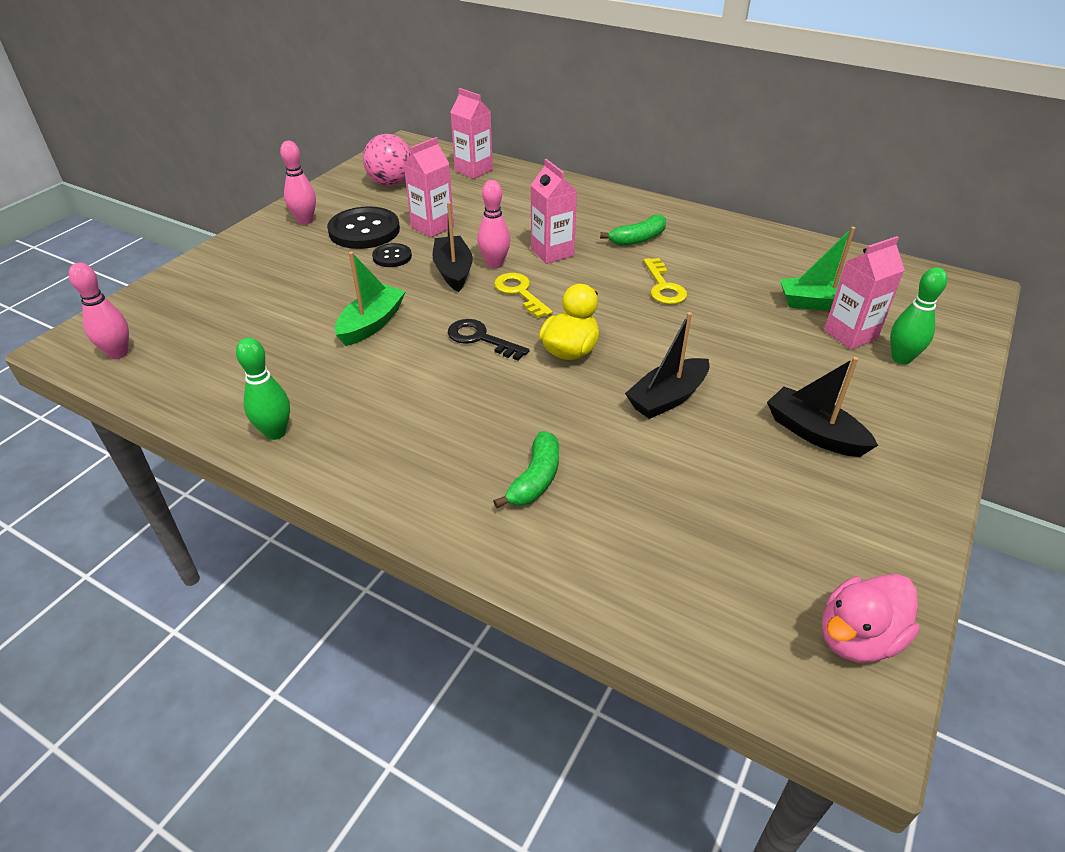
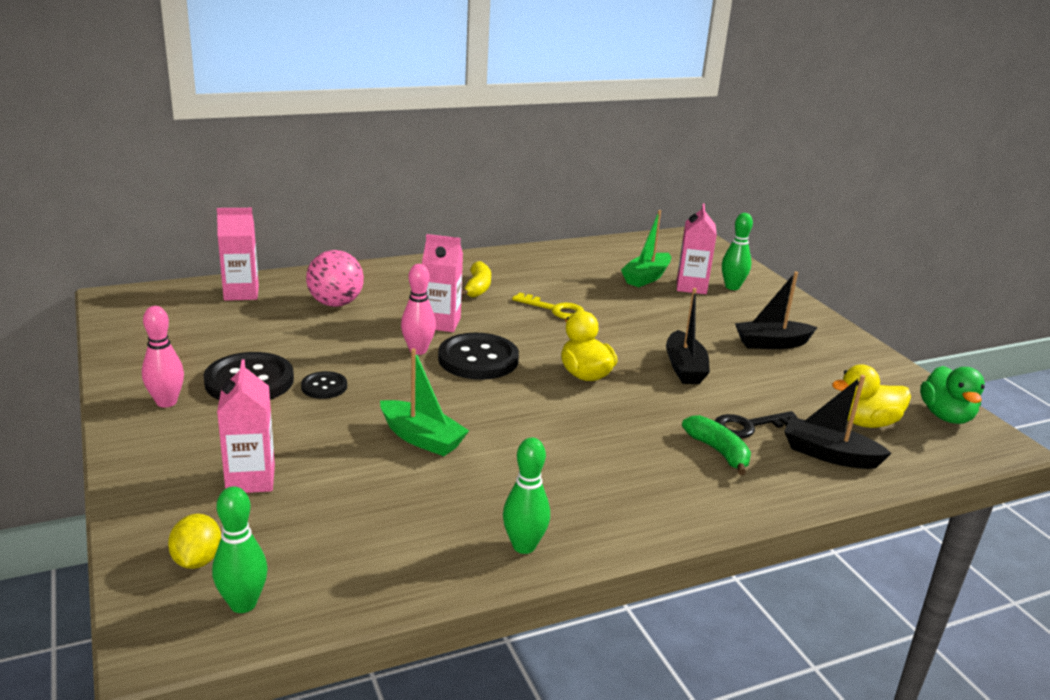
camera: 55 degrees left, 15 degrees down
(118, 353) = (243, 604): pink bowling pin -> green bowling pin
(149, 317) = (197, 560): none -> yellow lemon
(371, 324) = (421, 438): green boat -> green boat turned 150 degrees clockwise
(391, 183) = (183, 335): pink ball -> pink ball (335, 303)
(432, 227) = (306, 349): pink carton -> pink carton (250, 479)
(453, 271) = (398, 371): black boat -> black boat (829, 455)
(481, 339) = (519, 401): black key -> black key (749, 426)
(520, 293) = (478, 359): yellow key -> black button
(638, 239) = (477, 288): green banana -> yellow banana
(737, 567) = (865, 423): none -> yellow duck
(857, 638) = (946, 416): pink duck -> green duck

